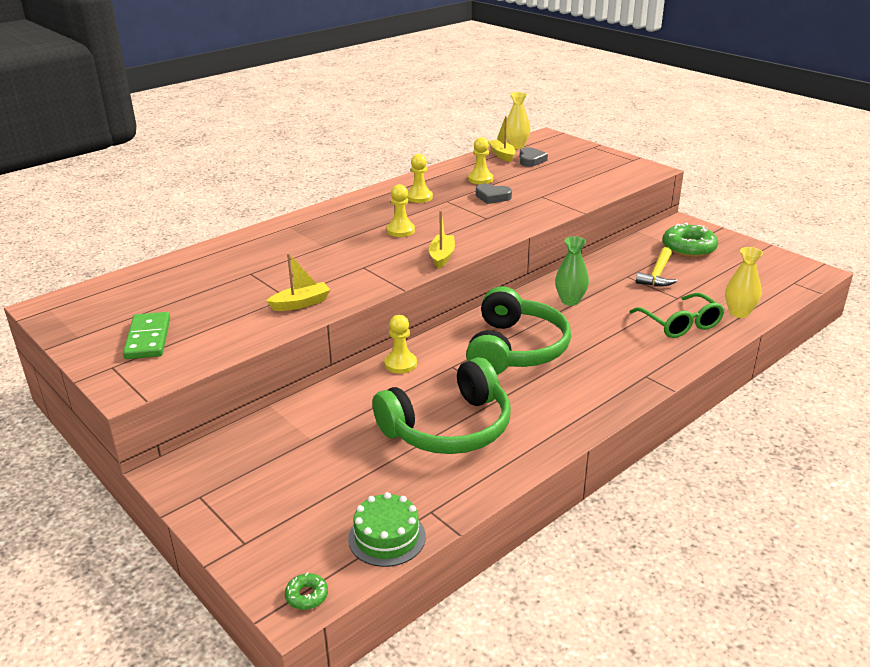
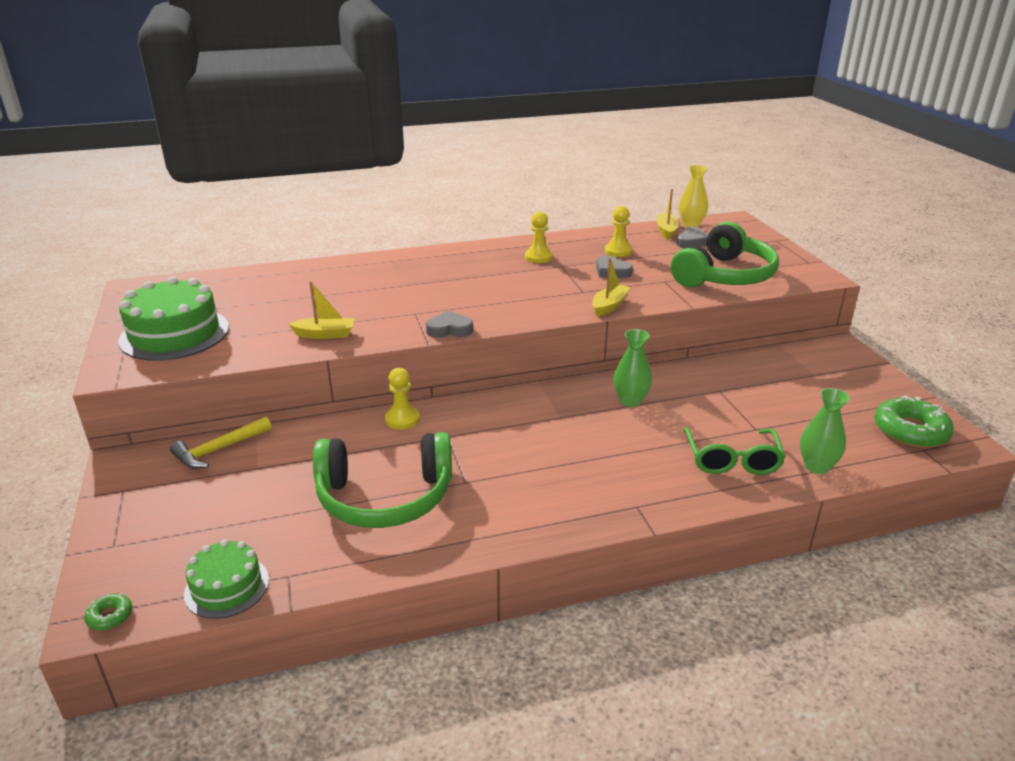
camera: 25 degrees right, 0 degrees up
(148, 338) = (174, 334): green domino -> green cake
(400, 230) = (486, 286): yellow pawn -> none
(408, 273) = (449, 329): none -> grey heart
(442, 256) = (498, 320): yellow boat -> yellow boat (609, 306)
(515, 349) = (525, 436): green headphones -> green headphones (724, 275)
(657, 274) = (756, 397): yellow hammer -> yellow hammer (218, 450)
(688, 248) = (822, 376): green donut -> green donut (910, 431)
(739, 313) = (816, 466): yellow vase -> green vase

